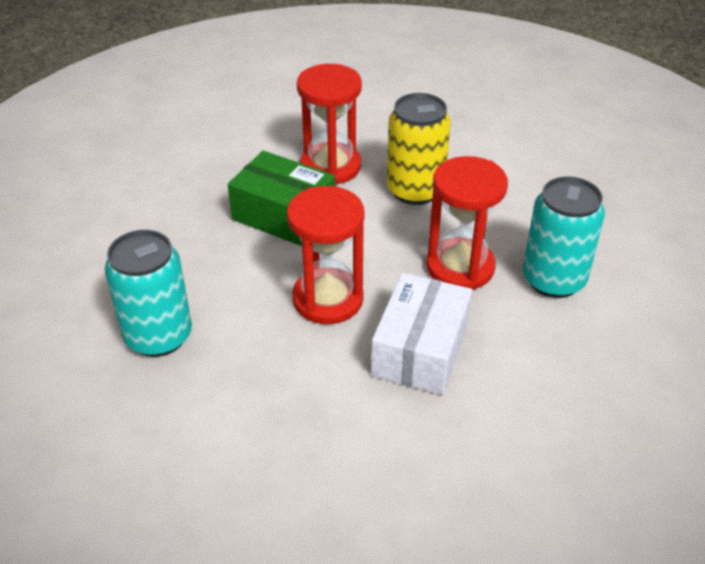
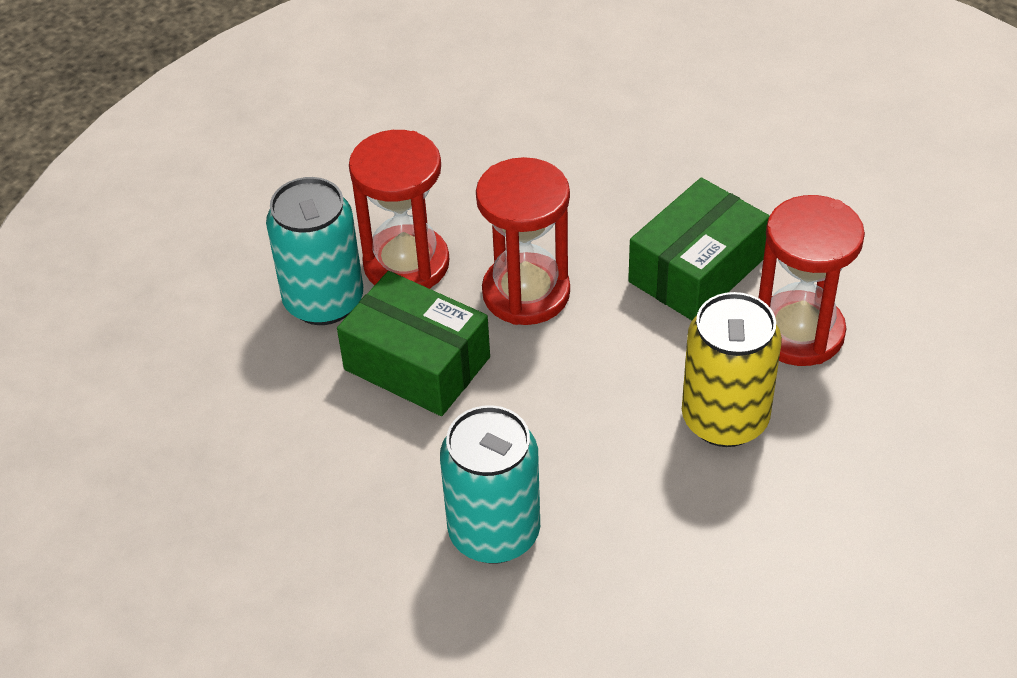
camera: 105 degrees right, 5 degrees up
(158, 336) = (510, 151): turquoise can -> turquoise can (324, 301)
(420, 350) = (417, 363): white box -> green box
(460, 267) = (547, 434): red hourglass -> red hourglass (406, 264)

